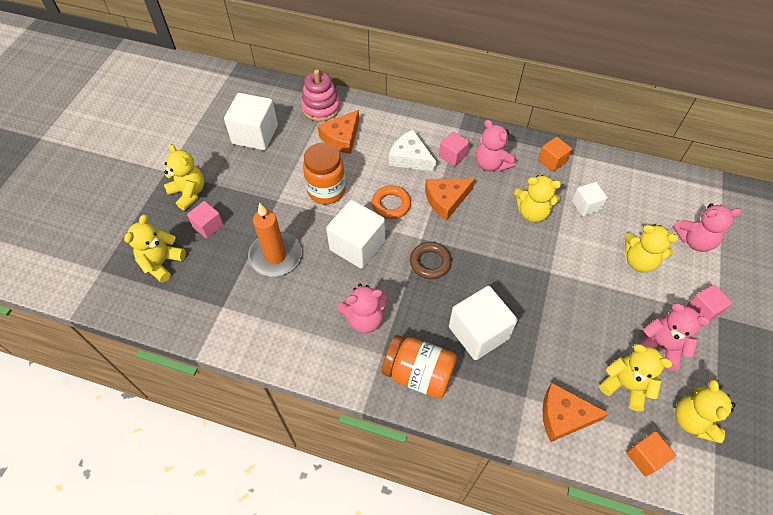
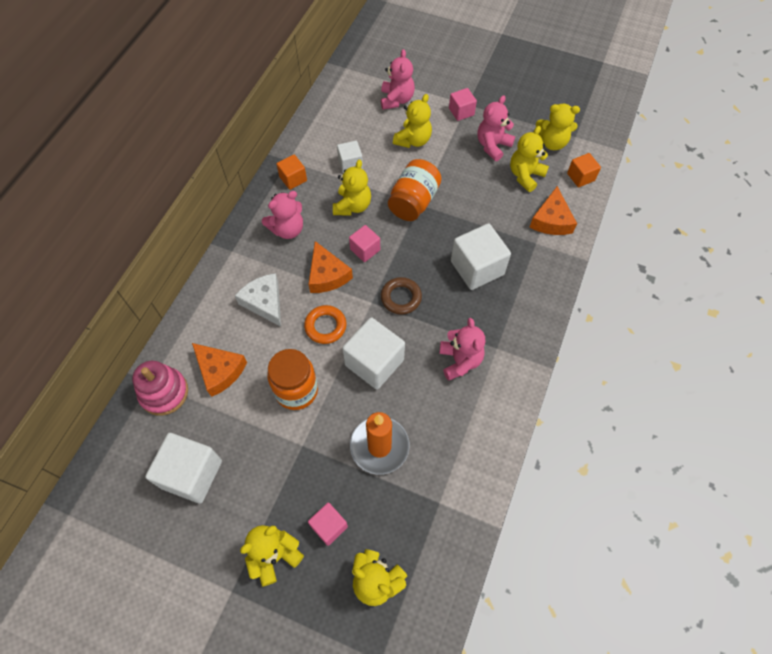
camera: 85 degrees left, 5 degrees up
(410, 158) = (264, 302): white cheese -> white cheese turned 105 degrees clockwise
(418, 374) = (516, 320): orange jar -> orange jar (413, 202)
(453, 156) = (269, 262): pink cube -> pink cube (365, 249)

